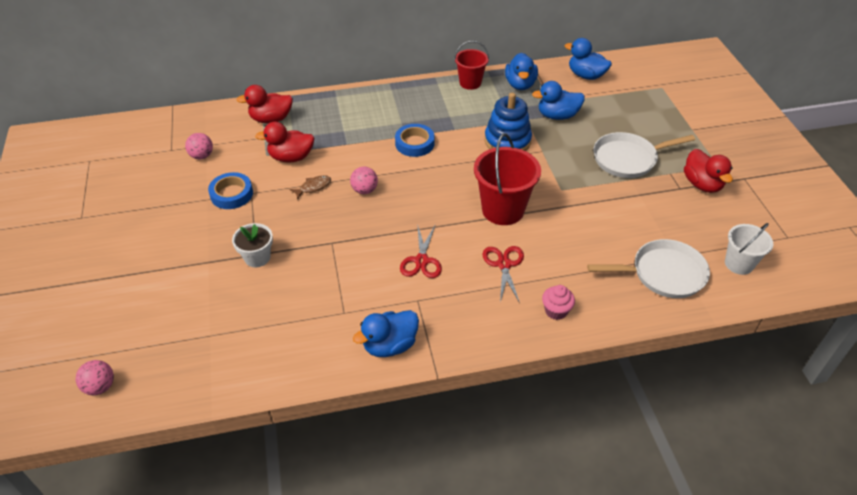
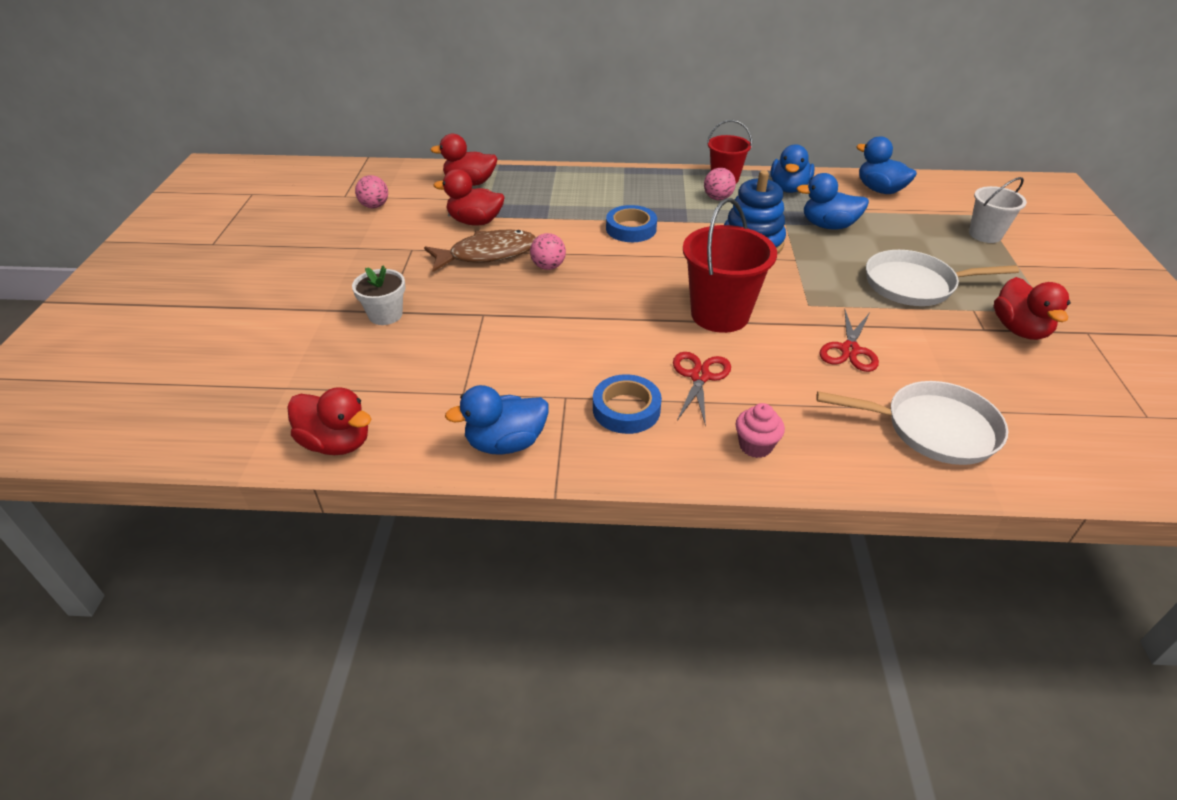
camera: 15 degrees right, 5 degrees down
(100, 386) = (128, 418): pink ball -> pink ball (717, 198)
(231, 194) = (388, 247): blue tape -> blue tape (626, 409)
(270, 371) = (337, 443): none -> red duck
(313, 187) = (487, 254): brown fish -> brown fish, size x2.06
(421, 261) = (589, 353): red scissors -> red scissors (849, 350)
(739, 264) = (1058, 437): white bucket -> white bucket (985, 234)

